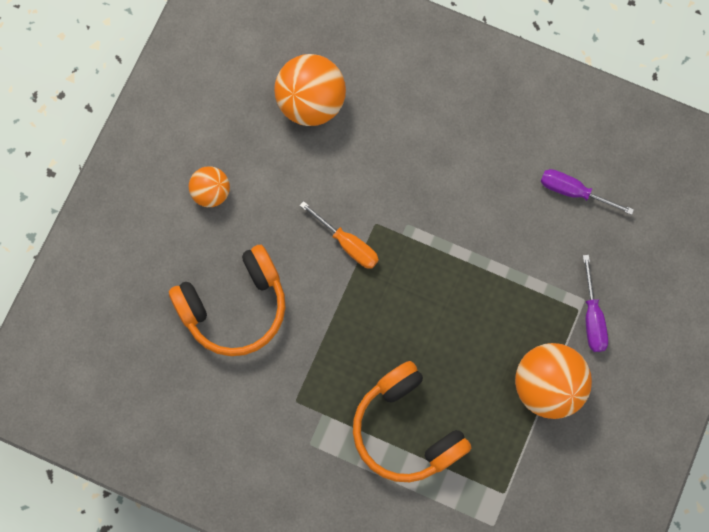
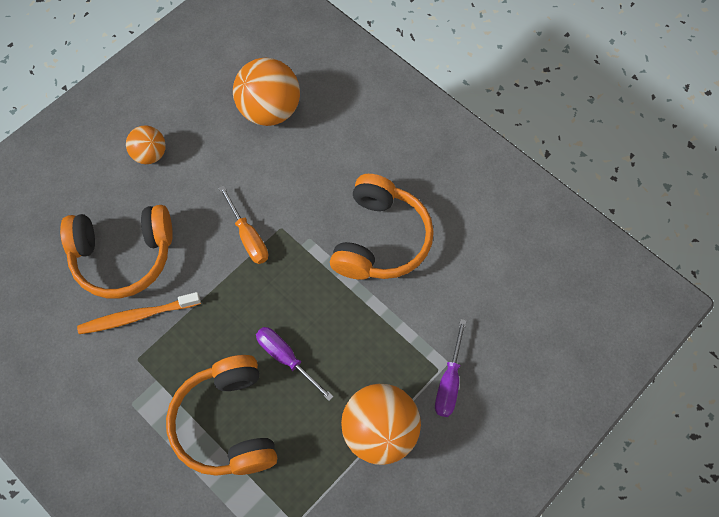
camera: 20 degrees right, 10 degrees down
(276, 360) = (137, 316): none -> orange toothbrush
(476, 201) = (380, 239): none -> orange headphones
(573, 192) = (475, 261): purple screwdriver -> purple screwdriver (286, 358)

